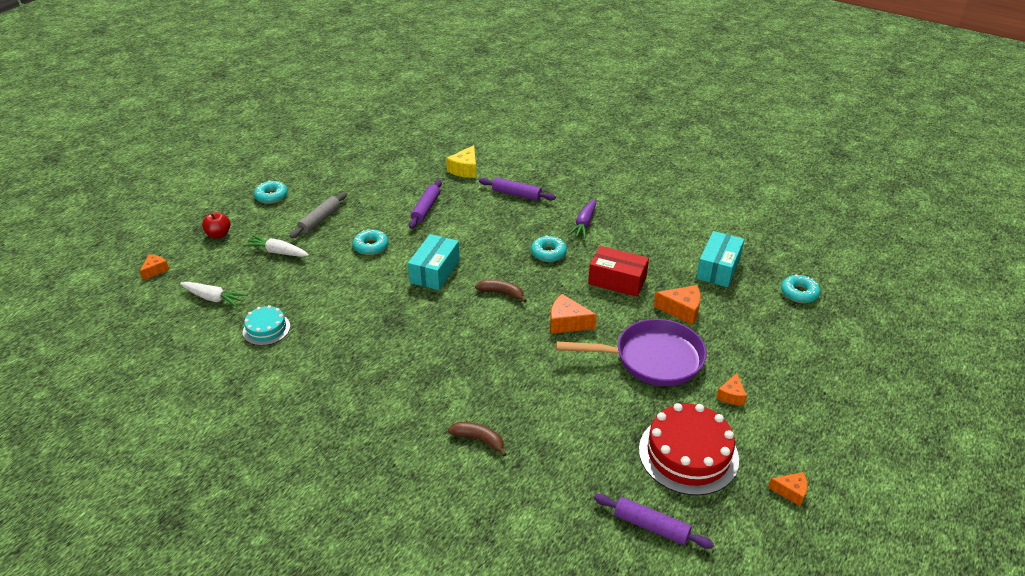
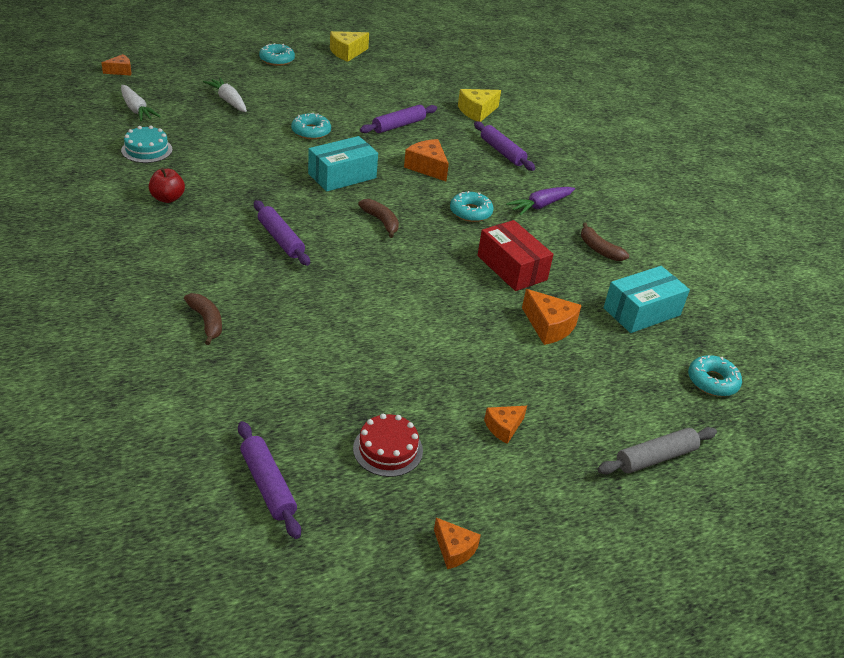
camera: 30 degrees right, 0 degrees up
(219, 234) = (199, 68): red apple -> red apple (167, 198)
(317, 164) = (347, 53): none -> yellow cheese
(320, 220) = (294, 93): grey rolling pin -> grey rolling pin (655, 457)
(452, 346) = (281, 239): none -> purple rolling pin
(567, 323) = (412, 276): orange cheese -> orange cheese (427, 167)
(651, 237) = (599, 249): none -> brown banana
(652, 359) = (460, 350): purple pan -> none
(688, 454) = (388, 449): red cake -> red cake, size x0.55

